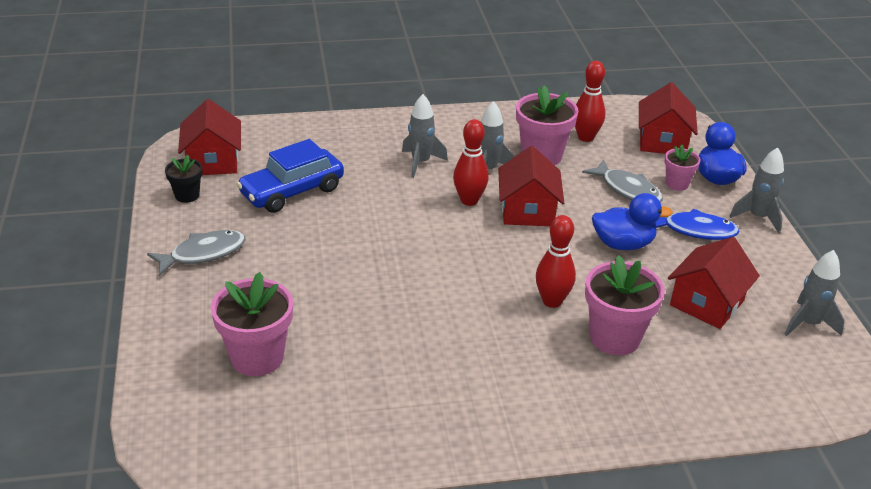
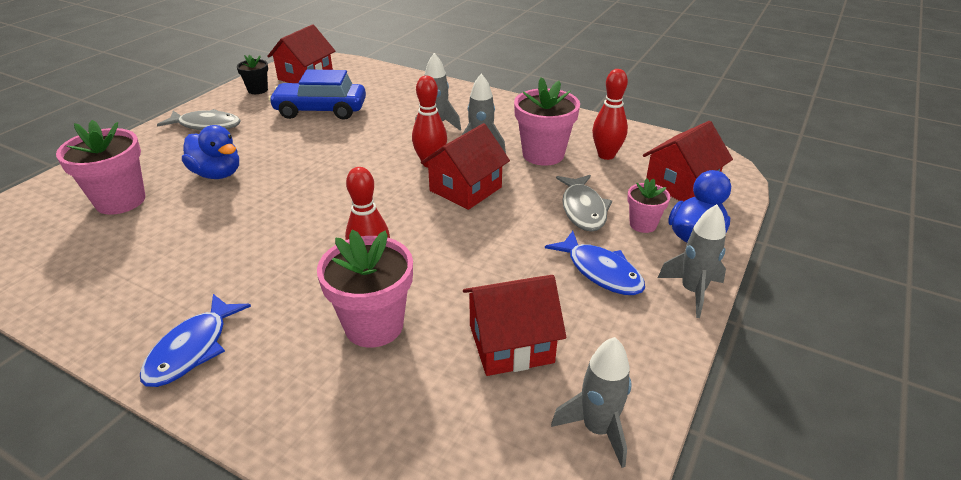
camera: 40 degrees right, 0 degrees up
(525, 419) = (192, 349): none -> blue fish
(623, 244) = (508, 251): blue duck -> blue duck (217, 174)

